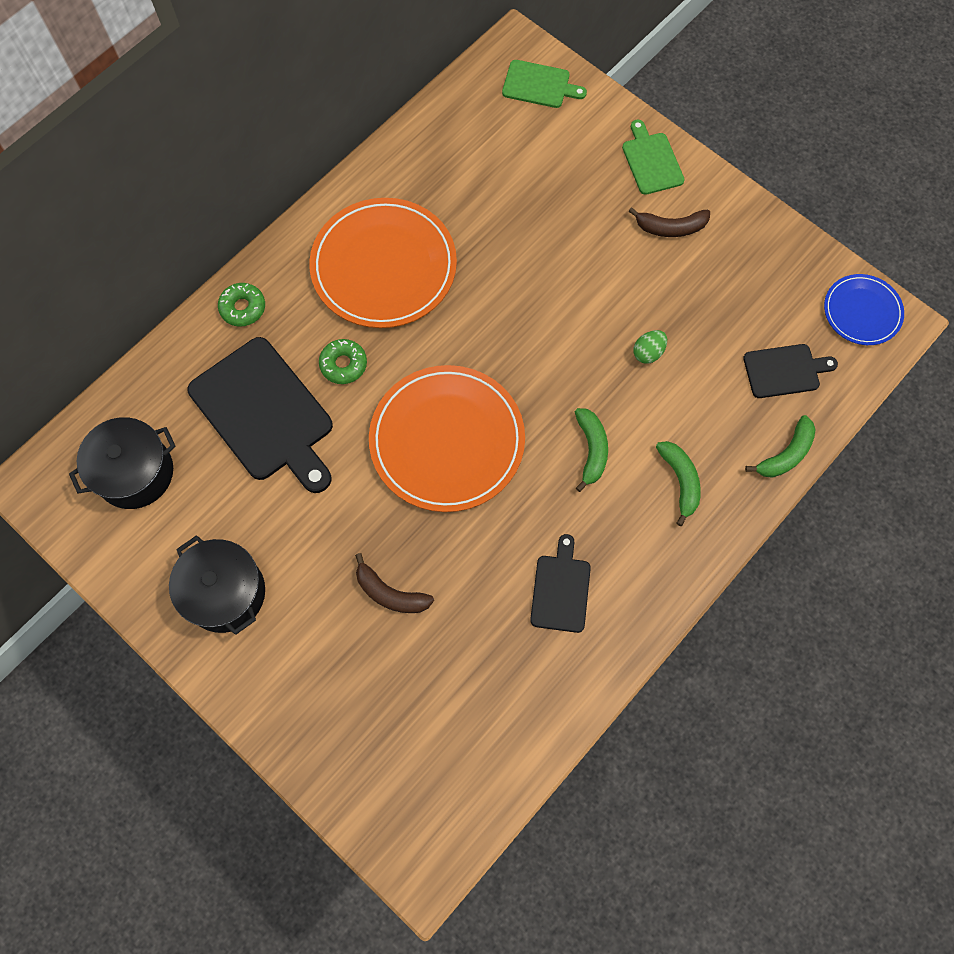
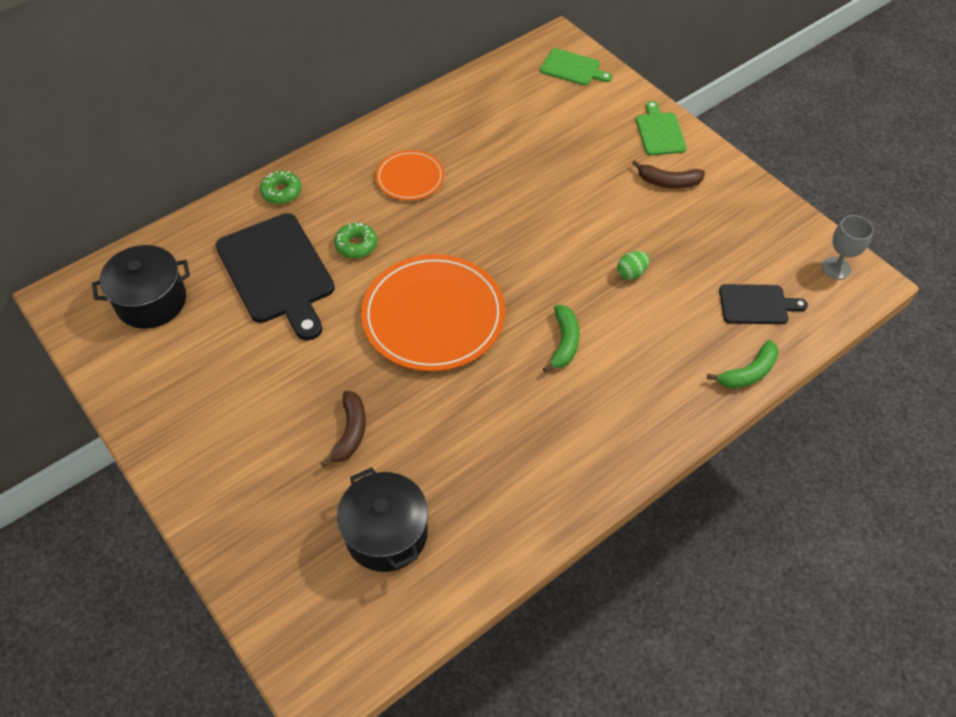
camera: 10 degrees right, 15 degrees down
(225, 593) = (200, 408): black pot -> black pot (386, 533)
(384, 266) = (410, 178): orange plate -> orange plate, size x0.53
(390, 593) = (350, 432): brown banana -> brown banana turned 120 degrees counterclockwise
(561, 589) = (512, 454): black cutting board -> none
(680, 481) = (643, 380): green banana -> none
(862, 311) = (836, 268): blue plate -> grey goblet

